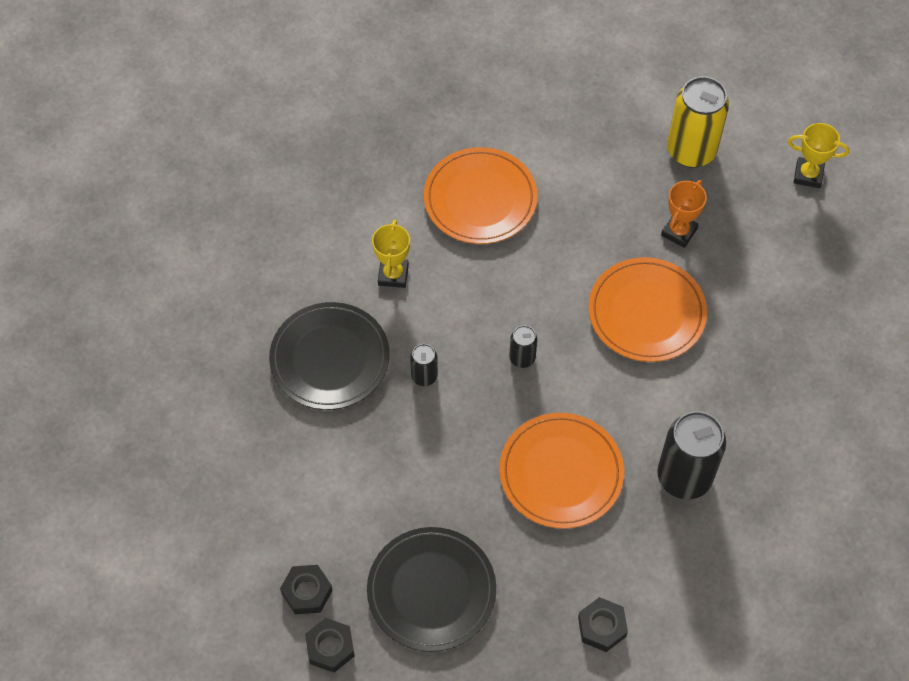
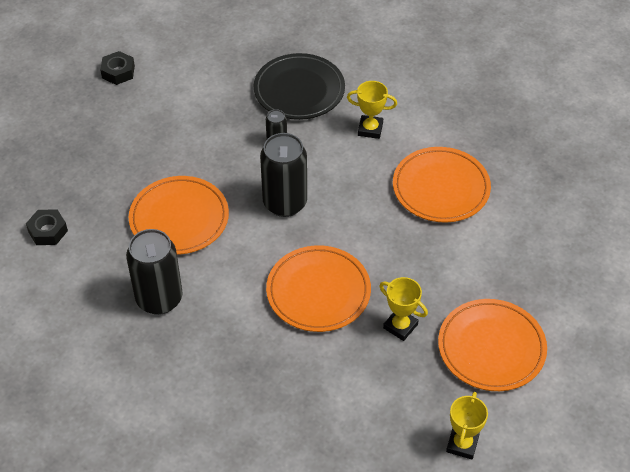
camera: 95 degrees right, 10 degrees down
(330, 647) = (75, 82): black nut -> none
(431, 591) = (102, 136): black plate -> none
(522, 358) = (285, 203): black can -> black can, size x2.06
(679, 232) = (400, 326): orange trophy -> yellow trophy
(691, 151) = (491, 348): yellow can -> orange plate

